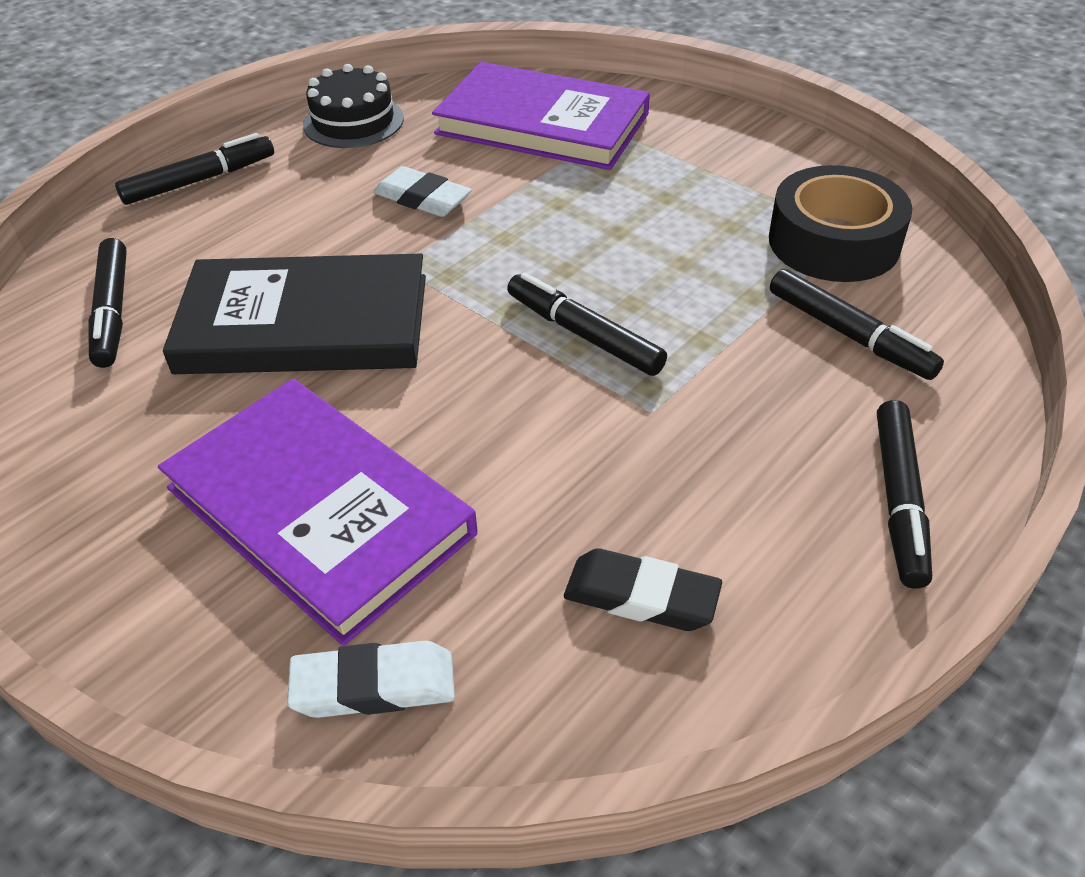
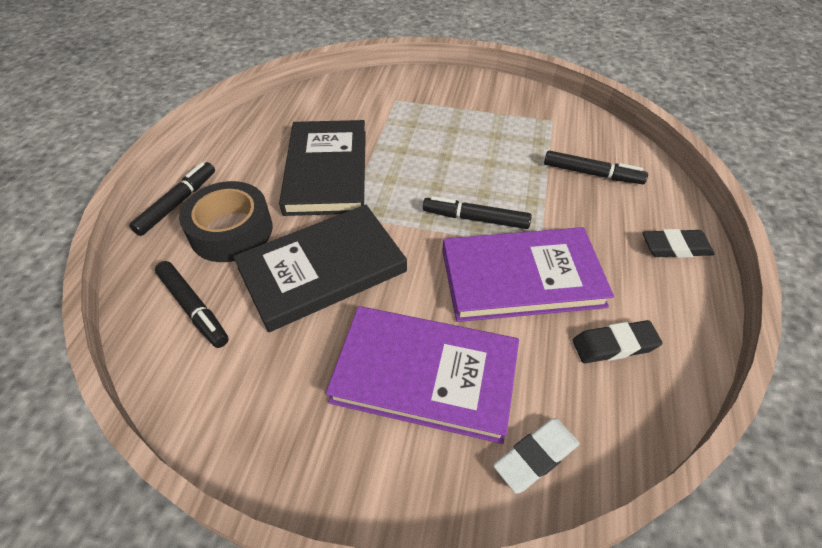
camera: 30 degrees left, 5 degrees up
(353, 121) = (245, 136): black cake -> none
(422, 199) = (326, 171): white eraser -> black book
(542, 124) = (356, 106): purple book -> purple book (521, 277)
(834, 242) = (548, 128): black tape -> black tape (231, 231)
(899, 500) = (675, 247): black marker -> black eraser

